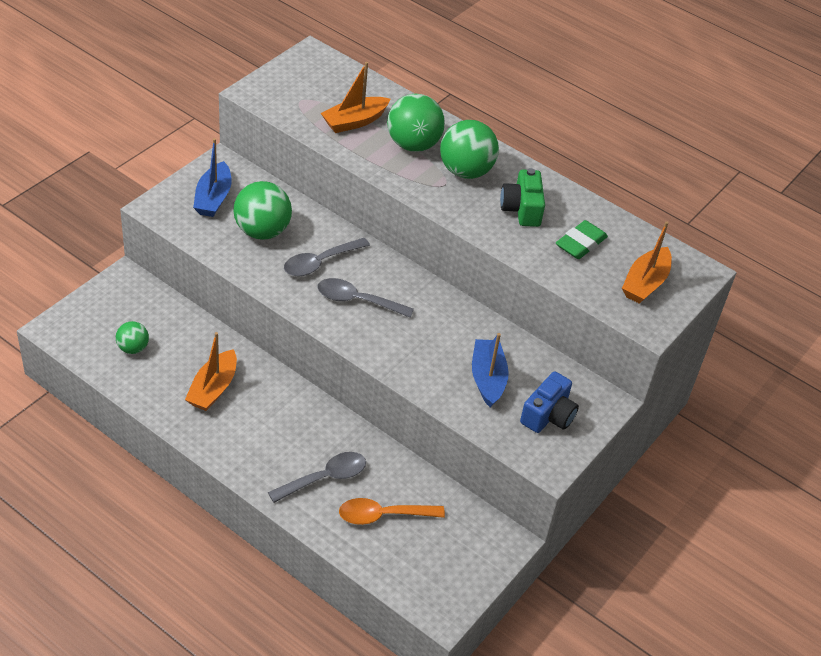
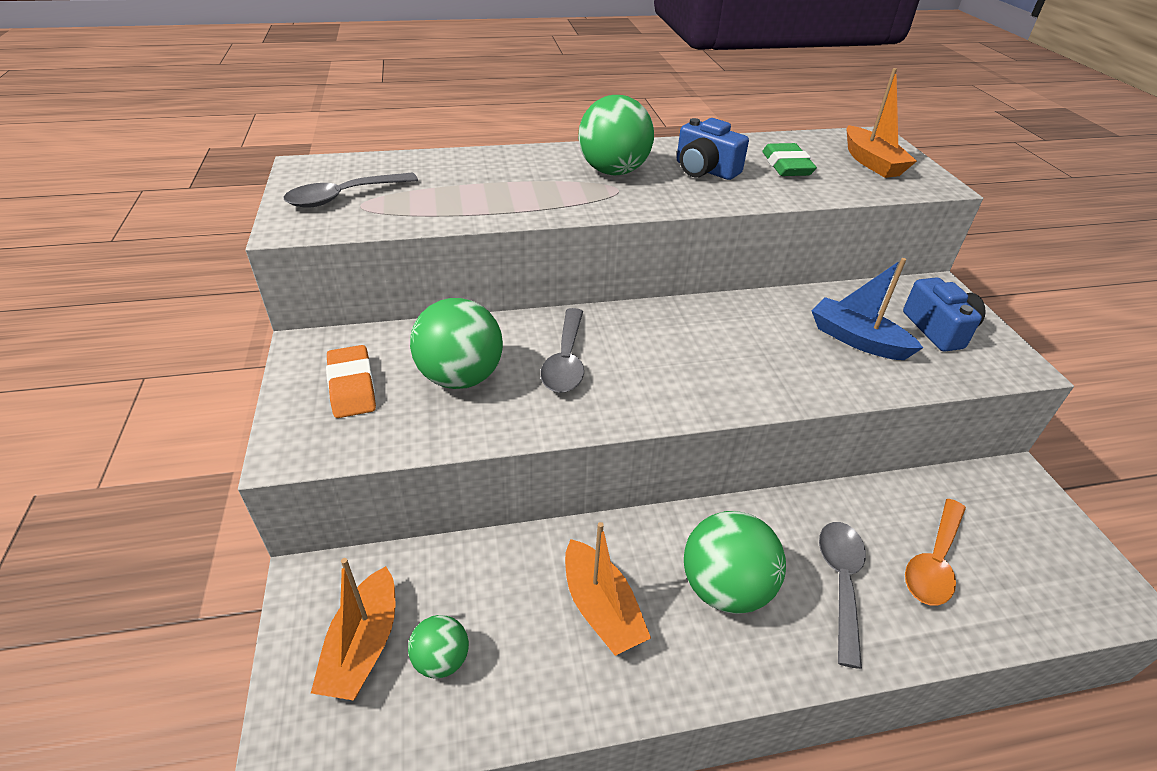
camera: 45 degrees left, 5 degrees down
(213, 198) = (352, 386): blue boat -> orange eraser
(354, 121) = (448, 191): orange boat -> orange boat (363, 646)
(357, 300) = (656, 366): grey spoon -> grey spoon (344, 197)
(413, 145) = (534, 178): green ball -> green ball (725, 588)
(522, 209) = (705, 170): green camera -> blue camera

